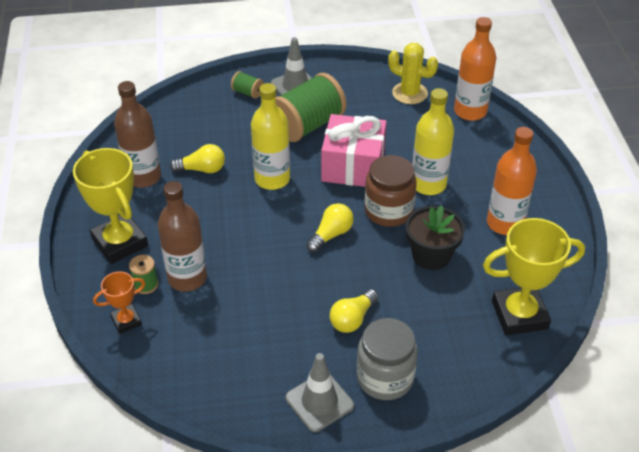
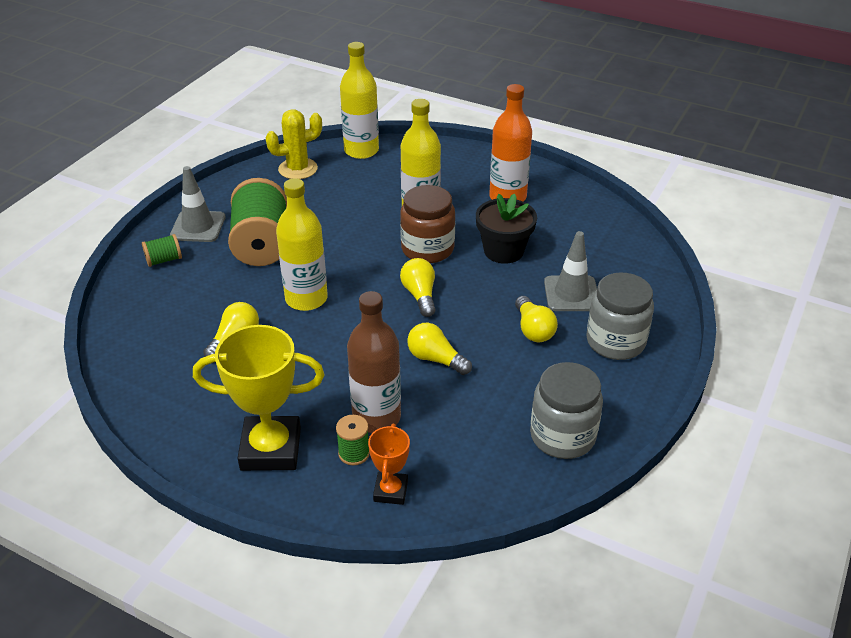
camera: 55 degrees left, 5 degrees down
(143, 177) = (192, 388): brown bottle -> none
(249, 392) = (562, 436): none -> grey jar
(270, 279) = (435, 359): none -> yellow light bulb
(319, 402) = (610, 394): grey traffic cone -> grey traffic cone (571, 294)
(353, 166) = (349, 243): pink gift -> none
(470, 111) = (361, 151): orange bottle -> yellow bottle
(519, 315) = (610, 238): yellow trophy -> none

